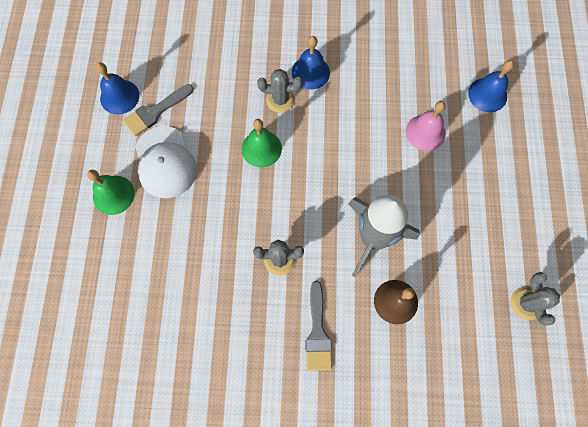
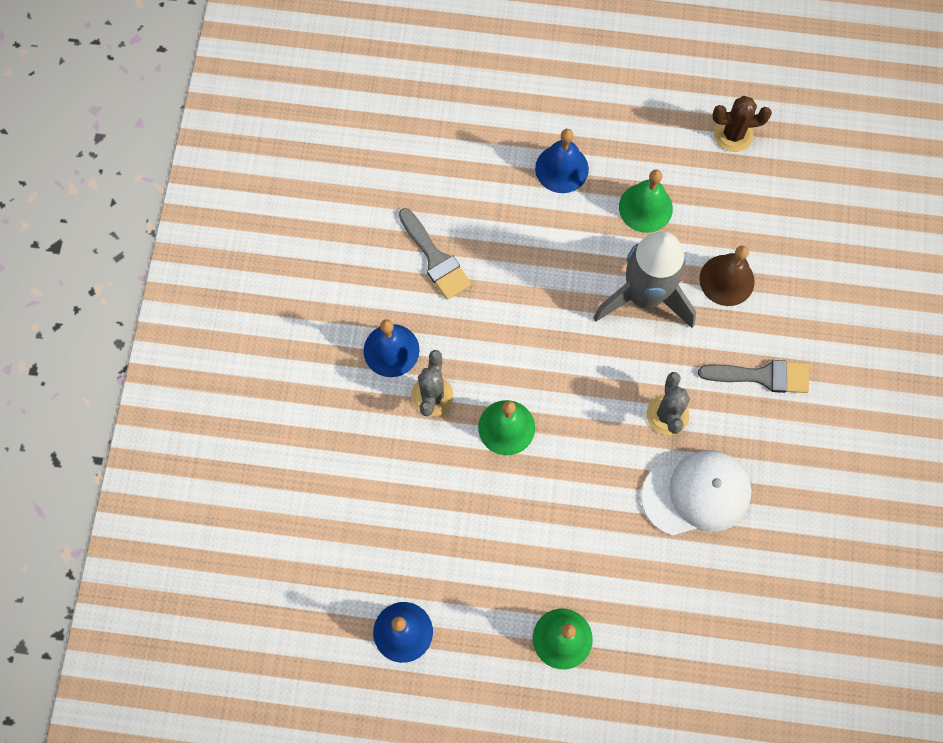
camera: 85 degrees left, 0 degrees up
(155, 111) = (434, 577): grey brush -> grey brush (435, 259)
(165, 162) = (517, 563): white cap -> white cap (696, 494)
(425, 132) = (500, 211): pink bell -> none
(447, 236) = (645, 207): none -> green bell
(487, 94) = (451, 126): blue bell -> blue bell (561, 168)
(526, 303) = (733, 134): grey cactus -> brown cactus

